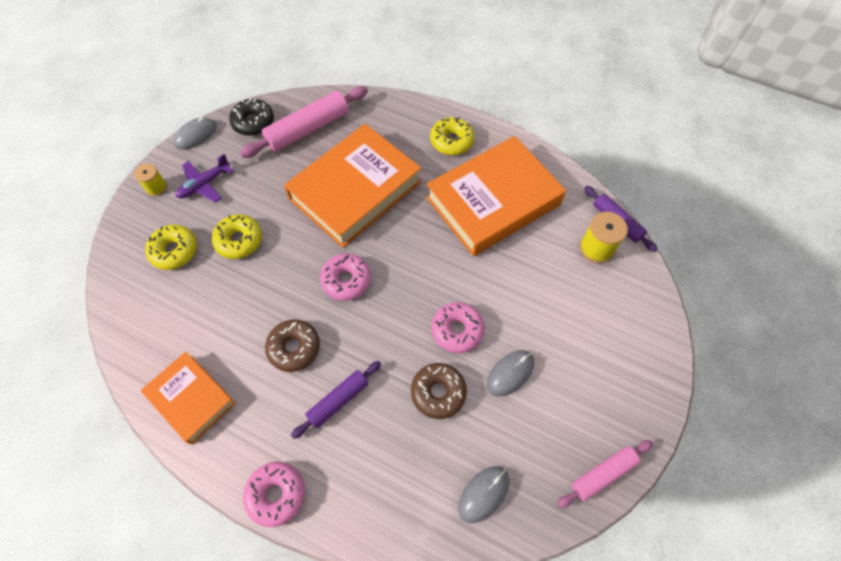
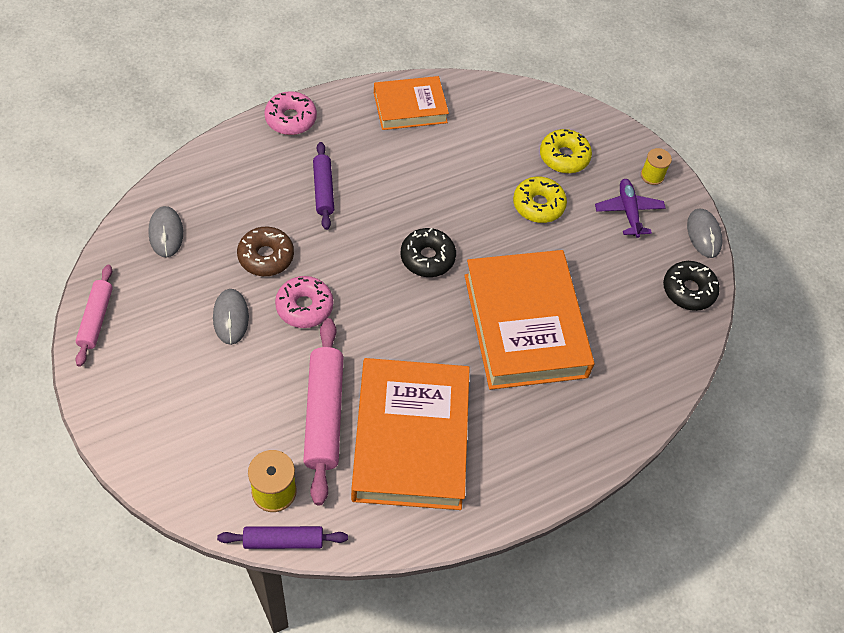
camera: 120 degrees right, 5 degrees down
(294, 348) = (395, 187): brown donut -> none
(308, 129) = (643, 333): pink rolling pin -> pink rolling pin (324, 414)
(346, 280) = (427, 258): pink donut -> black donut
(451, 141) = (522, 458): yellow donut -> none

